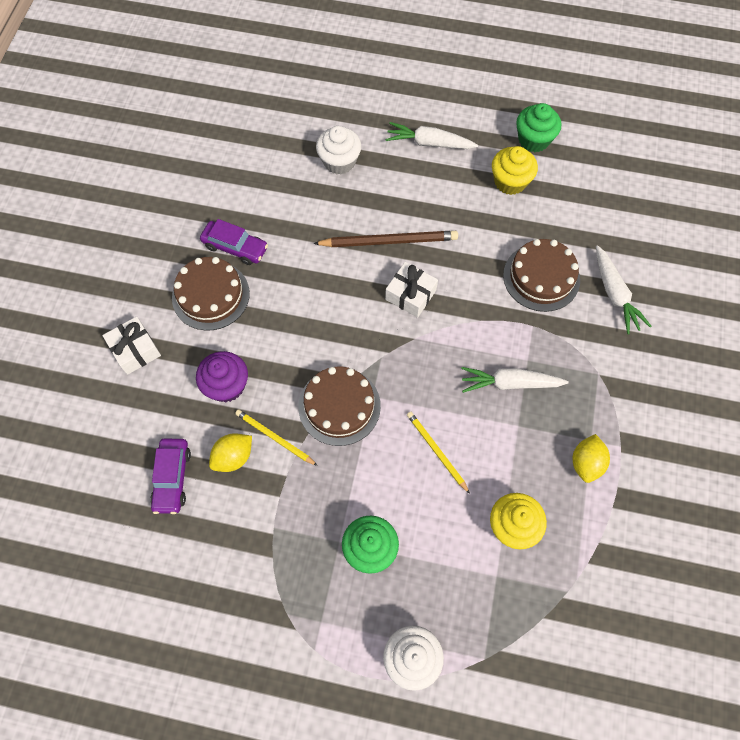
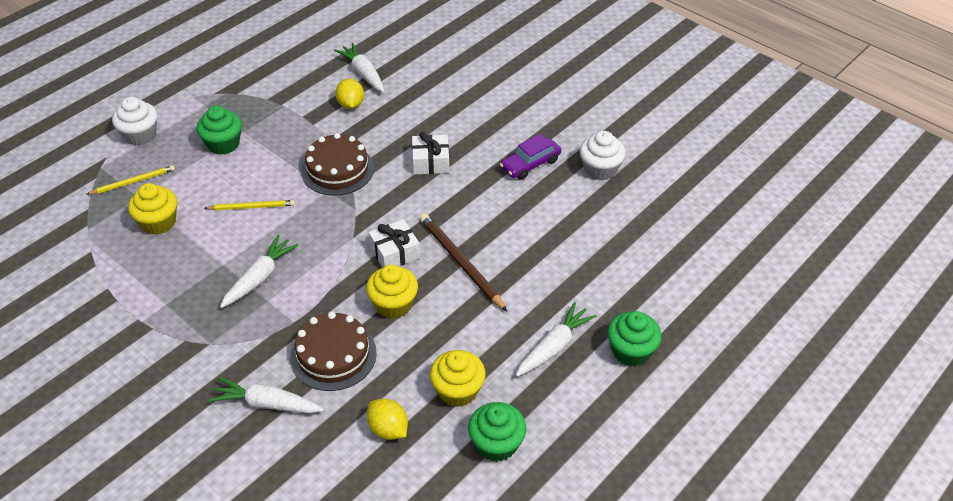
camera: 120 degrees right, 20 degrees down
(135, 350) = (477, 85): white gift -> white gift (431, 162)
(172, 478) = (363, 74): purple car -> white carrot
(210, 295) = (494, 136): brown cake -> none
(226, 385) = (408, 119): purple cupcake -> none
(274, 438) = (345, 128): yellow pencil -> yellow pencil (133, 182)
(339, 162) = (577, 266): white cupcake -> white cupcake (600, 169)
(389, 241) = (460, 262): brown pencil -> brown pencil turned 120 degrees clockwise
(400, 98) = (631, 351): none -> green cupcake
(464, 264) = (393, 304): none -> yellow cupcake
(586, 463) = (153, 290): yellow lemon -> yellow lemon (388, 429)

